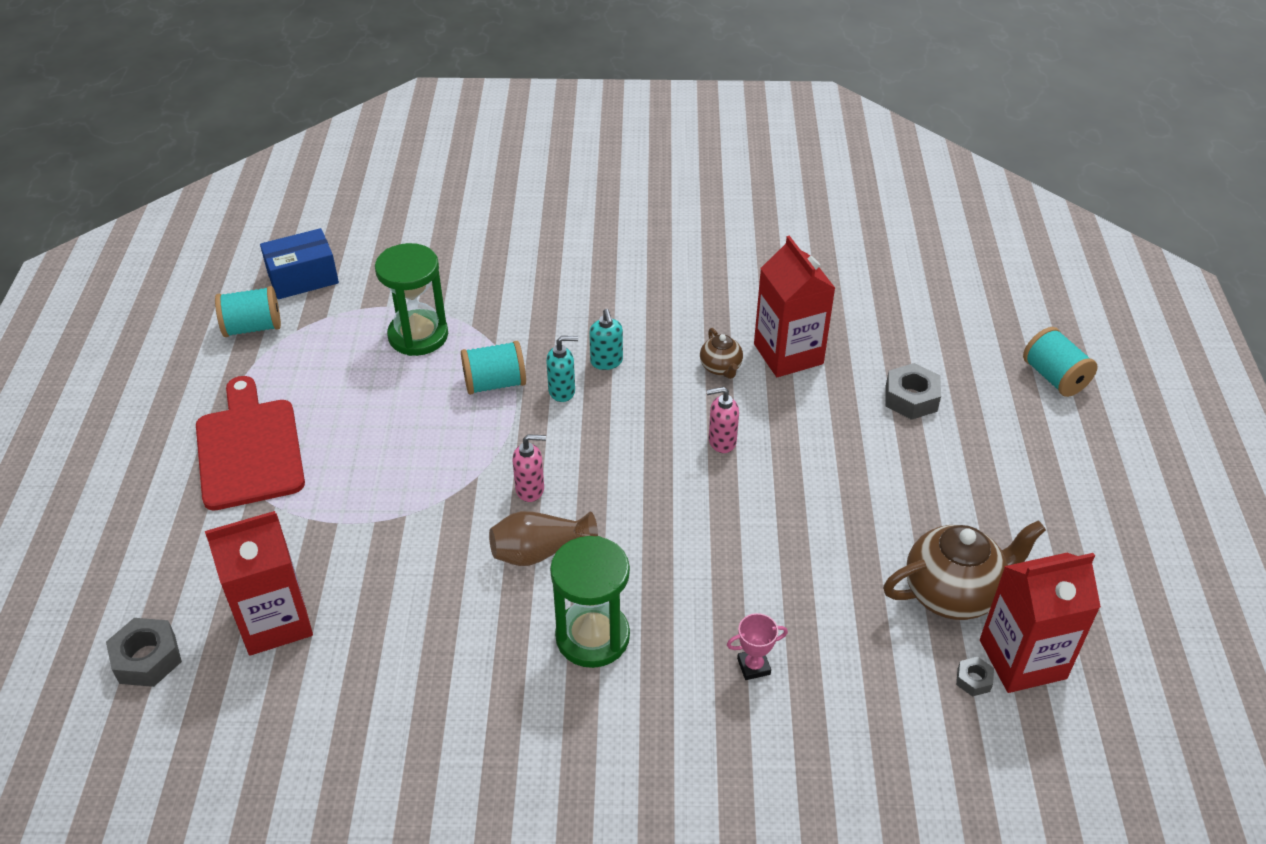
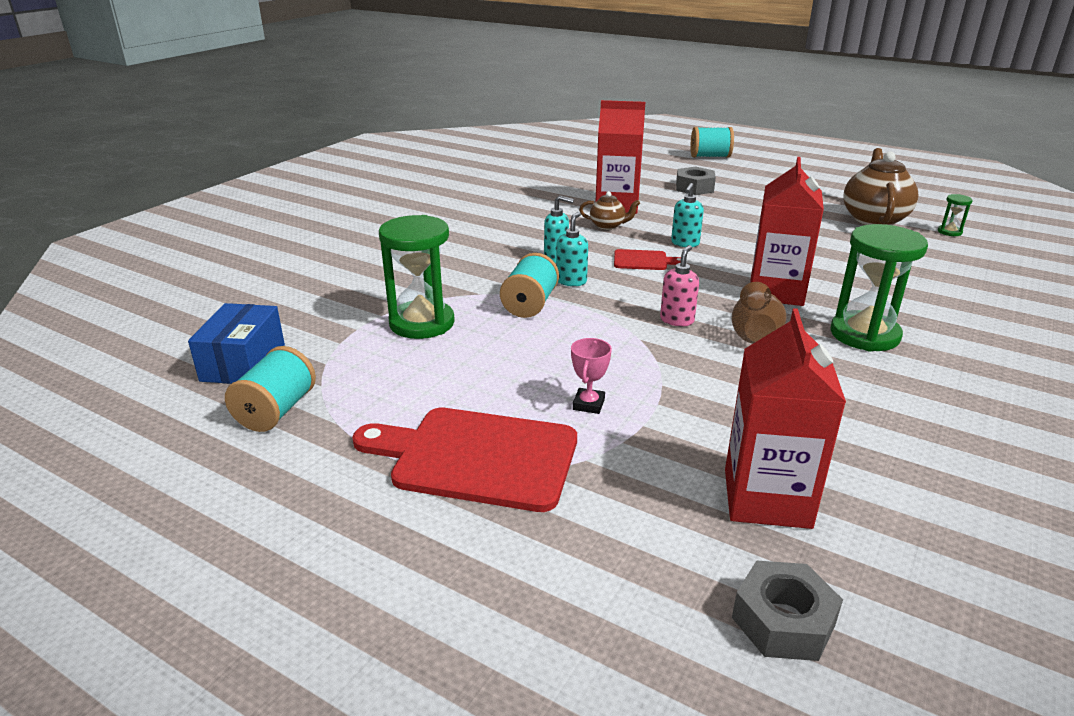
camera: 60 degrees left, 15 degrees down
(649, 424) = (643, 261): none -> red cutting board
(721, 441) = (685, 243): pink soap dispenser -> turquoise soap dispenser
(753, 666) = (917, 286): pink trophy -> pink trophy (588, 404)
(973, 680) = (949, 232): grey nut -> green hourglass
(1022, 659) = (936, 217): red carton -> red carton (776, 291)

